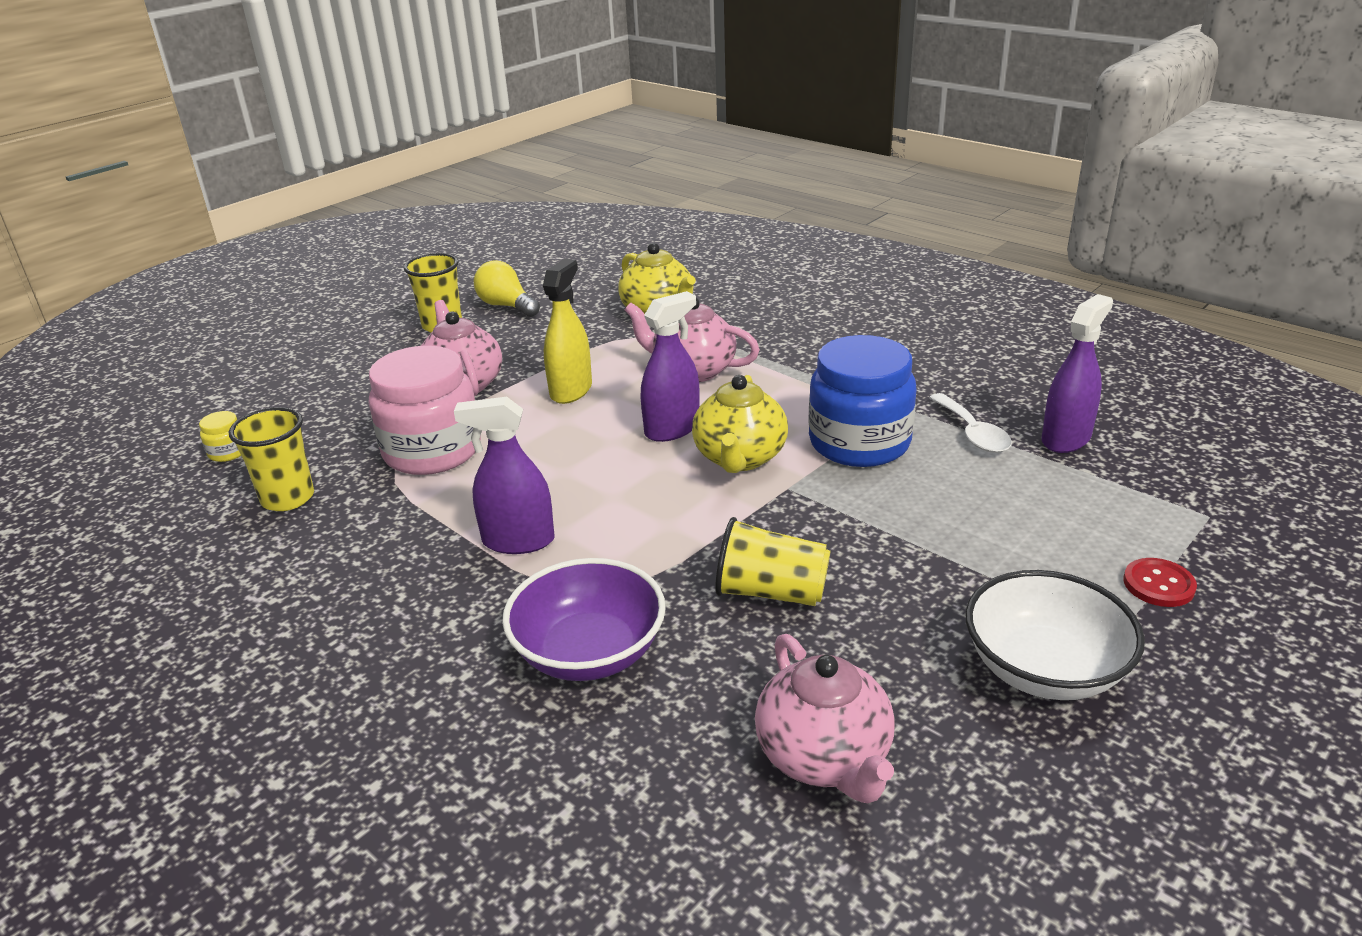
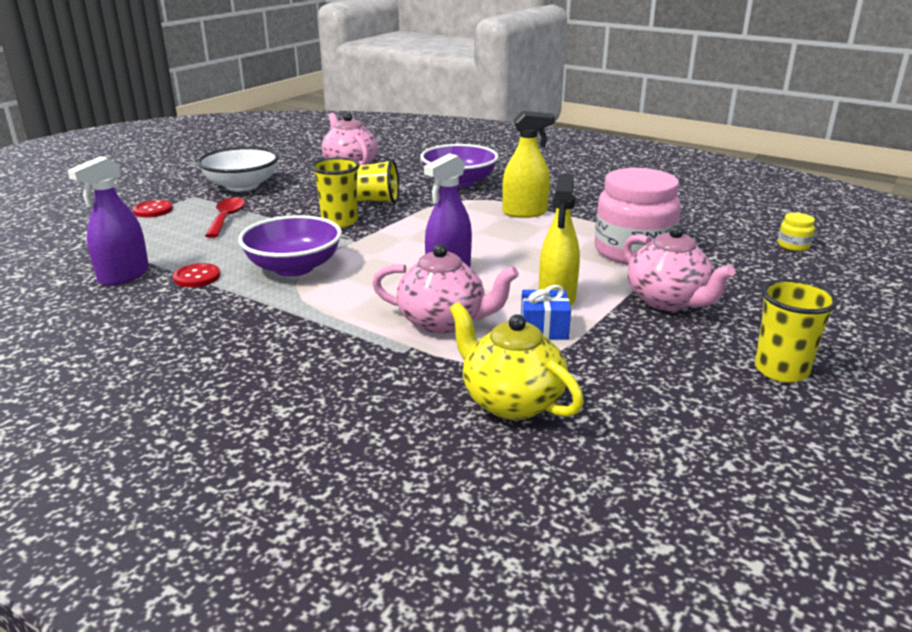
camera: 170 degrees right, 5 degrees down
(288, 498) = (701, 224): yellow cup -> yellow cup (339, 221)
(507, 306) = (732, 406): yellow light bulb -> none
(518, 541) = (524, 213): purple spray bottle -> yellow spray bottle
(603, 362) = (544, 329): none -> blue gift
(740, 458) = (390, 255): yellow teapot -> none
(859, 443) = (294, 267): blue jar -> purple bowl
(972, 433) = (197, 277): white spoon -> red button
(1007, 552) = (226, 218): none -> red spoon

